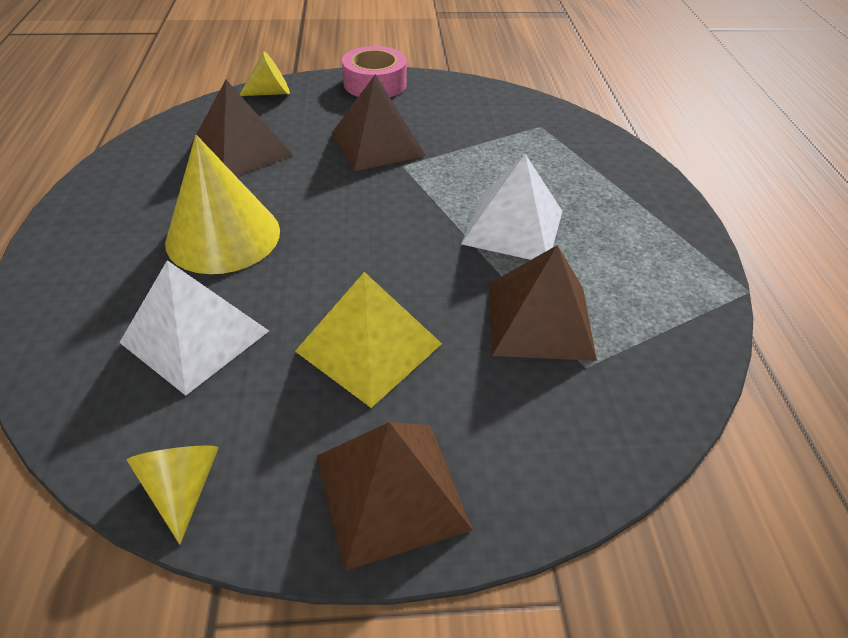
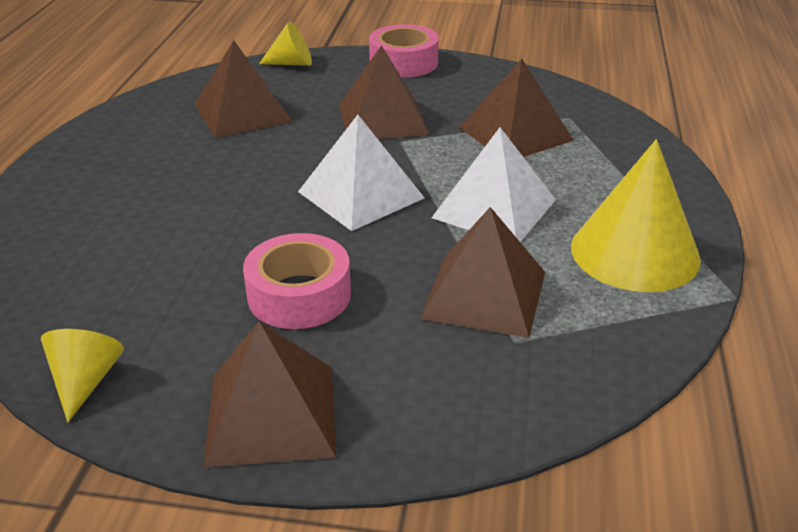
camera: 15 degrees right, 10 degrees down
(195, 336) = (139, 265): white pyramid -> white pyramid (360, 194)
(223, 236) = (197, 185): yellow cone -> yellow cone (635, 252)
(369, 347) = (299, 295): yellow pyramid -> pink tape
(501, 147) = (515, 134): none -> brown pyramid

